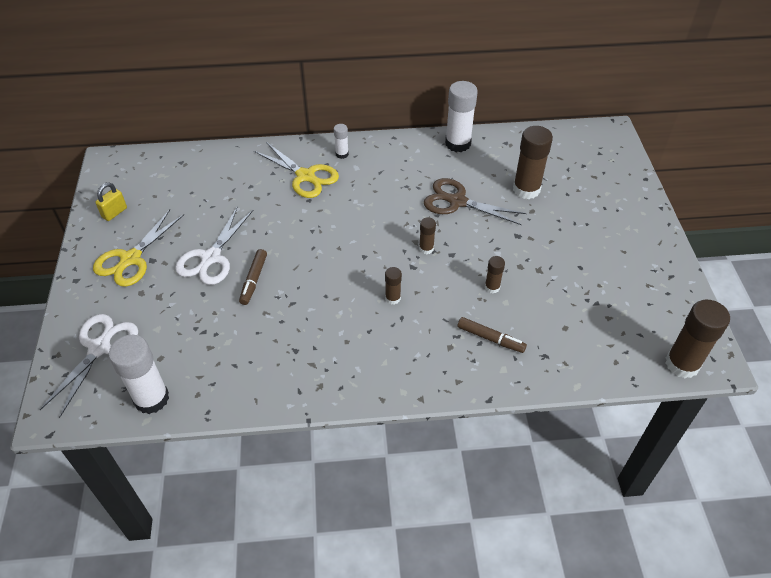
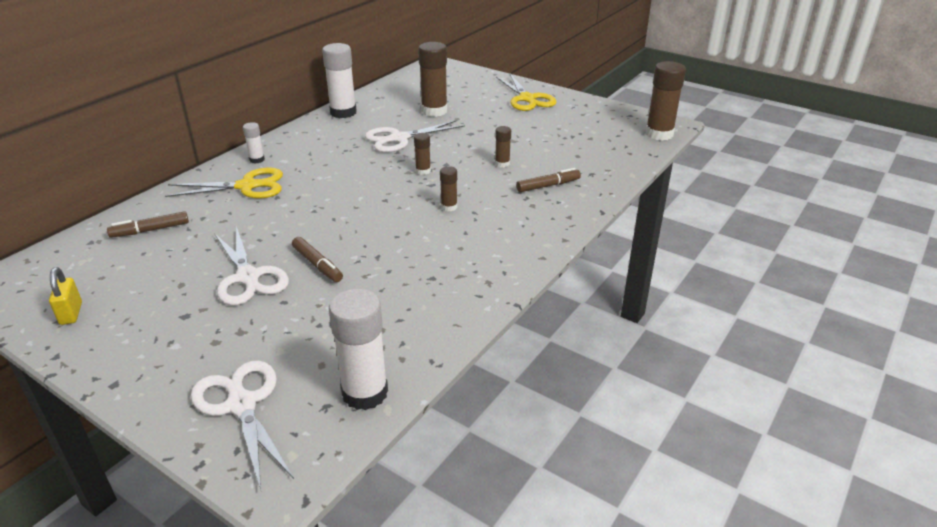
camera: 50 degrees left, 15 degrees down
(131, 259) = (157, 329): yellow scissors -> yellow scissors (527, 99)
(215, 176) = (150, 230): none -> brown marker
(457, 201) = (399, 138): brown scissors -> white scissors

